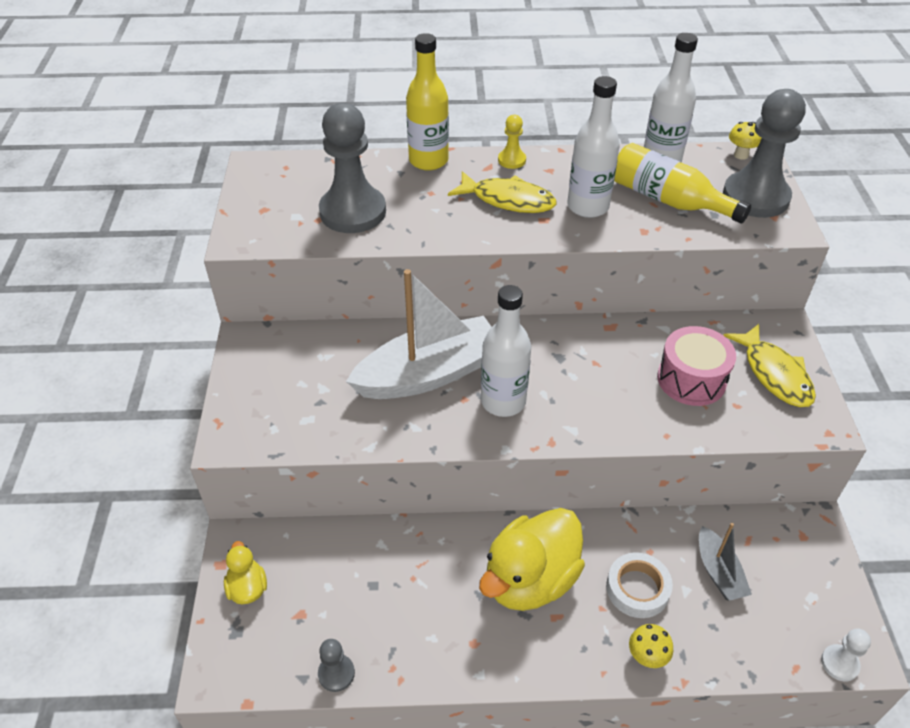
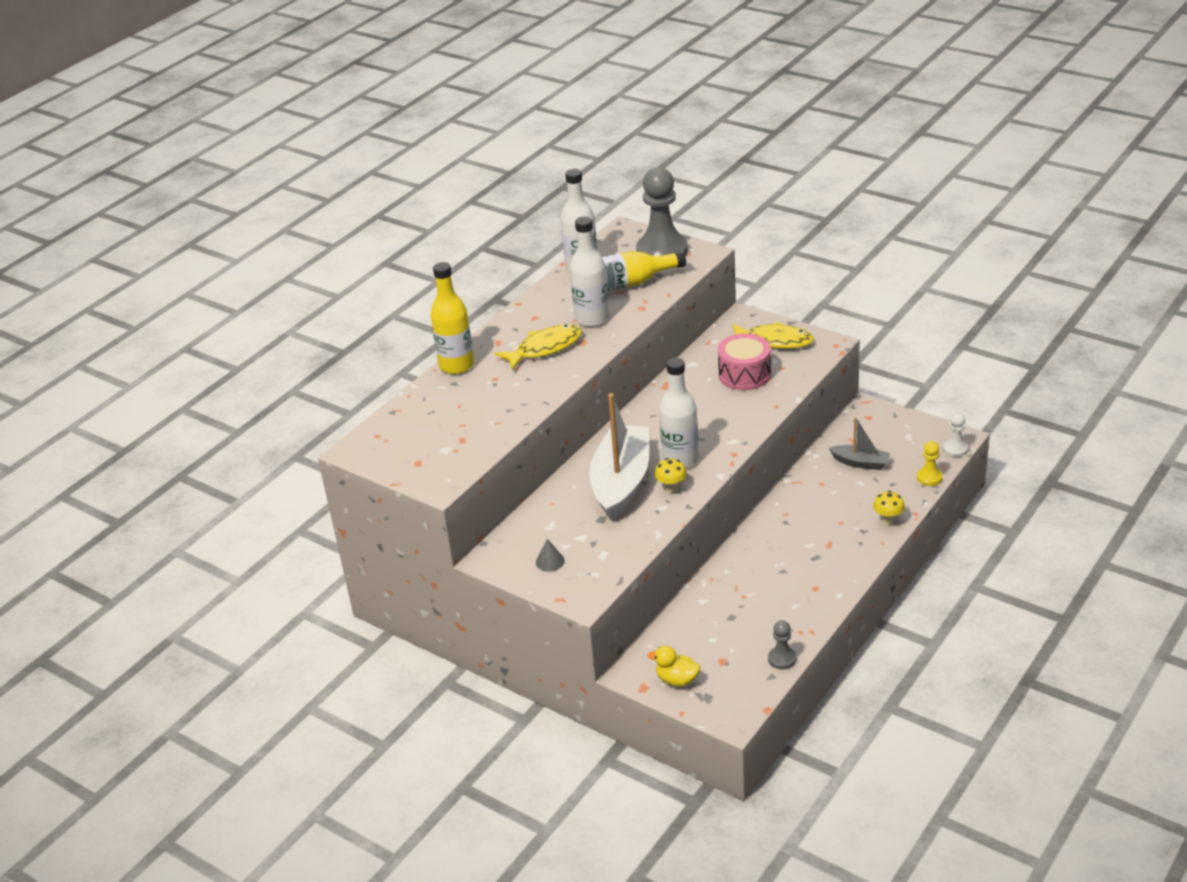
camera: 50 degrees left, 10 degrees down
(270, 384) = (550, 561): none -> grey cone
(353, 212) = (473, 421): grey pawn -> none
(511, 160) = (503, 329): yellow pawn -> yellow pawn (929, 478)
(530, 580) = (793, 543): yellow duck -> none
(637, 588) = (841, 501): white tape -> none
(741, 155) = (616, 235): yellow mushroom -> yellow mushroom (671, 488)

